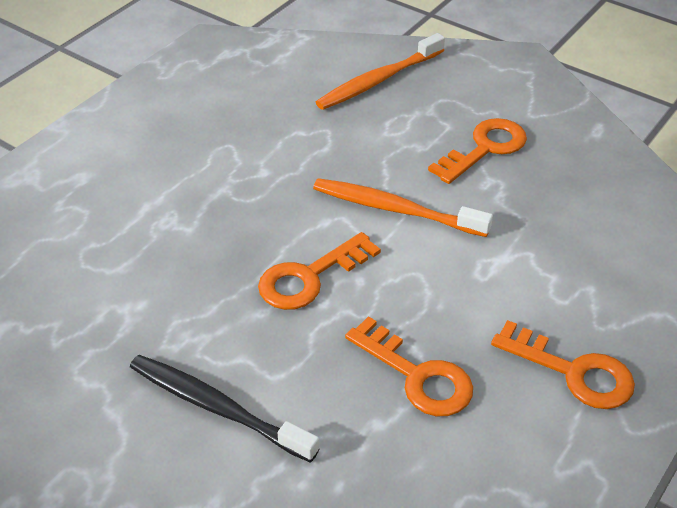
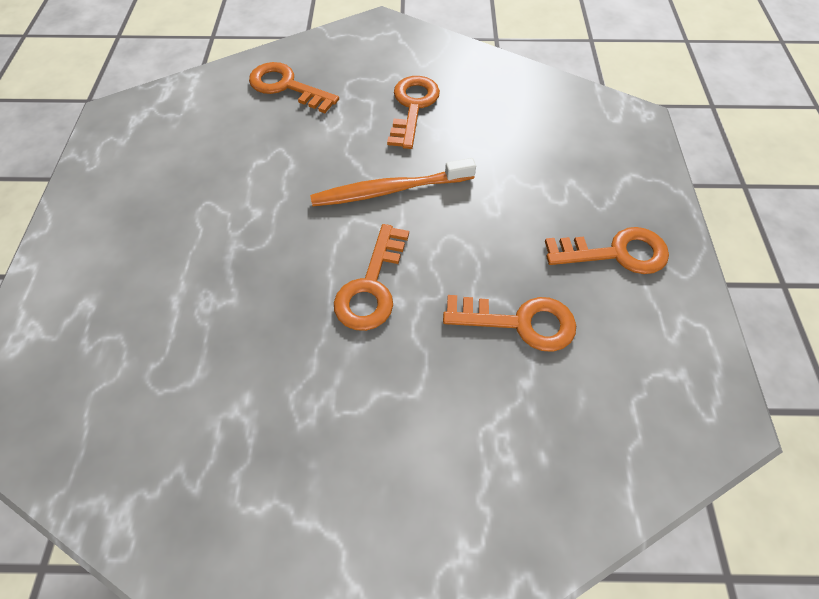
camera: 35 degrees left, 15 degrees up
(217, 407) = (394, 454): black toothbrush -> none
(378, 80) = (287, 87): orange toothbrush -> orange key

